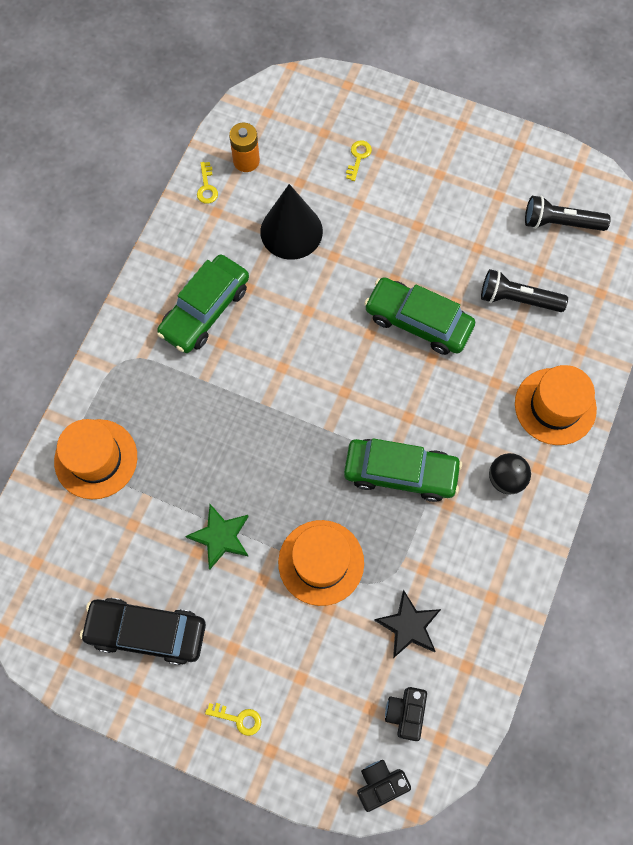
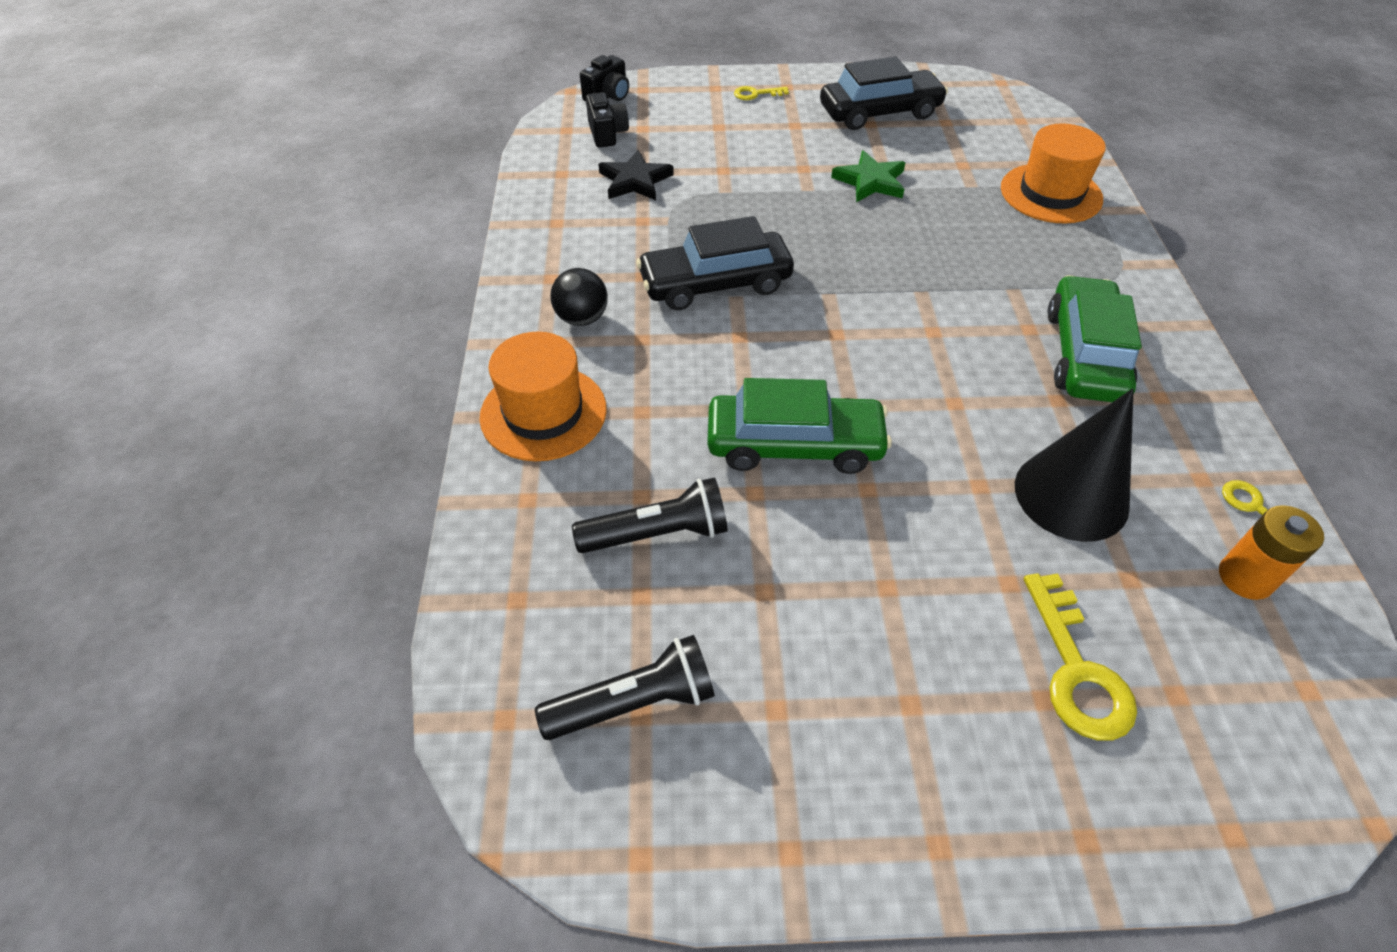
camera: 155 degrees right, 20 degrees down
(321, 562) = (754, 194): orange hat -> none
(358, 157) = (1077, 670): yellow key -> yellow key, size x1.84
(400, 473) = (715, 284): green car -> black car

